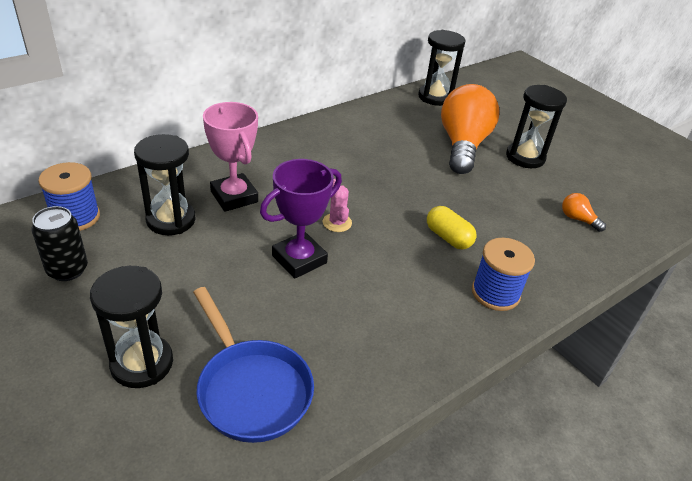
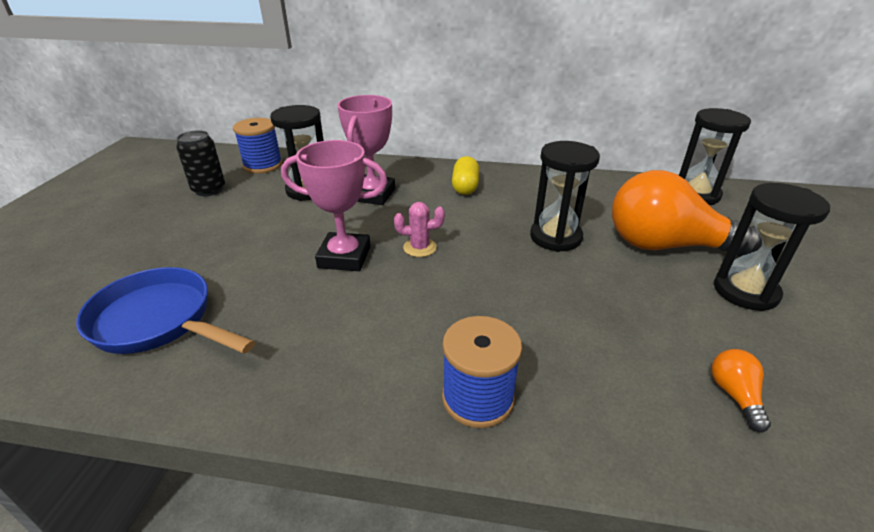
camera: 50 degrees right, 5 degrees down
(142, 363) = (144, 261): black hourglass -> black hourglass (555, 237)
(251, 389) = (159, 321): blue pan -> blue pan turned 105 degrees clockwise
(299, 259) = (344, 257): purple trophy -> pink trophy
(337, 222) = (420, 248): pink cactus -> pink cactus turned 60 degrees clockwise
(448, 237) = (509, 315): yellow capsule -> yellow capsule (465, 187)
(463, 145) = (665, 246): orange light bulb -> orange light bulb turned 135 degrees counterclockwise

